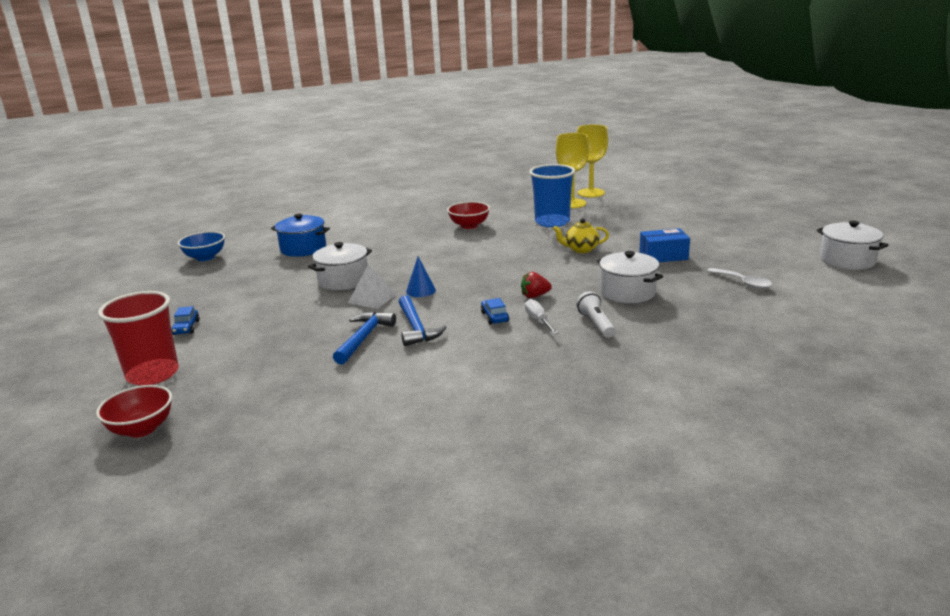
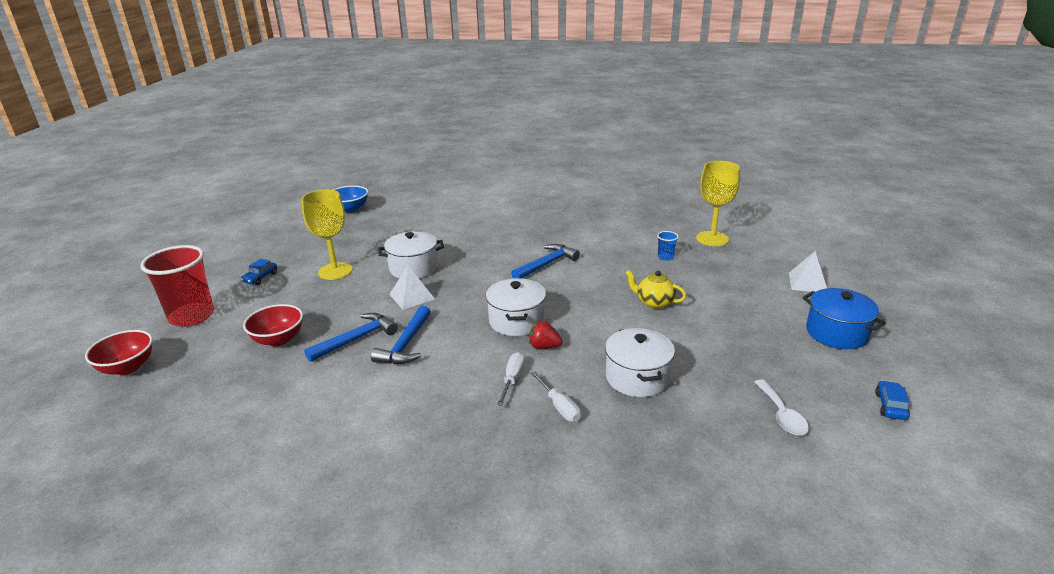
camera: 30 degrees right, 5 degrees up
(303, 248) = (424, 222): blue pot -> blue pot (836, 333)
(421, 290) = (457, 302): blue cone -> none
(463, 249) = (546, 264): none -> blue hammer
(469, 226) = (583, 238): red bowl -> red bowl (278, 339)
(494, 317) = (481, 358): blue car -> blue car (890, 406)
(552, 222) = (665, 257): blue cup -> blue cup, size x0.42
(591, 193) = (748, 230): yellow goblet -> yellow goblet (335, 271)
(596, 324) = (559, 407): white flashlight -> white screwdriver
(663, 256) = (731, 342): blue box -> none
(670, 212) = (808, 282): none -> white pyramid
(847, 260) = (962, 433): white pot -> white pot (516, 321)

